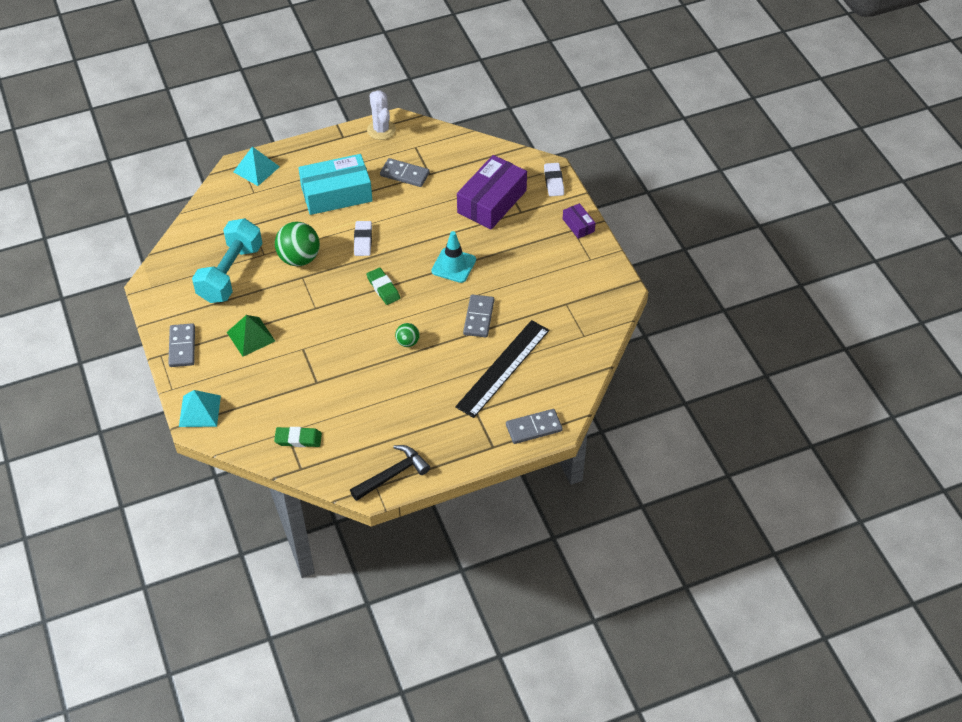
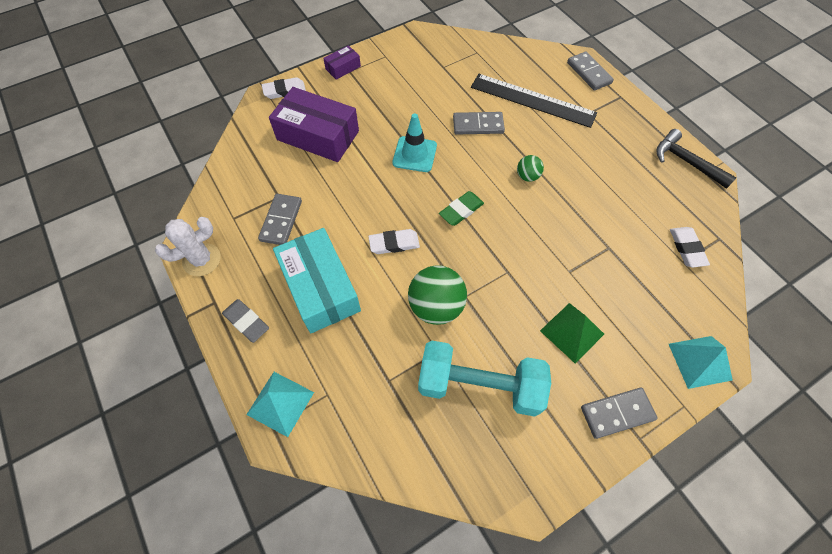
camera: 100 degrees left, 10 degrees up
(298, 439) = (687, 248): green eraser -> white eraser
(322, 153) = (246, 322): none -> grey eraser

